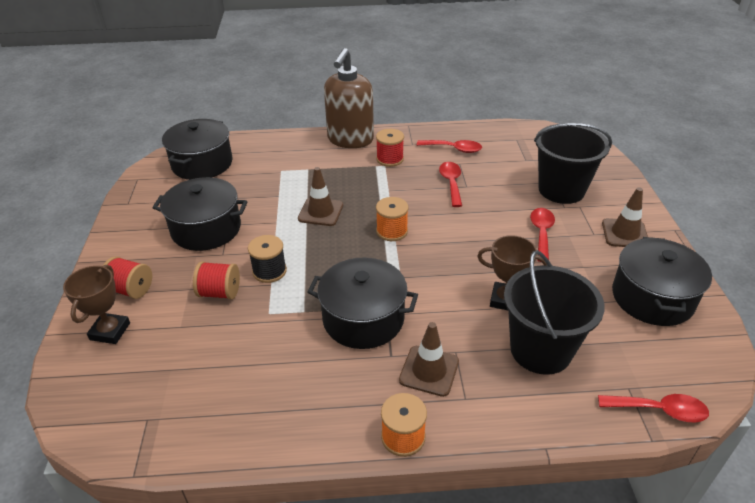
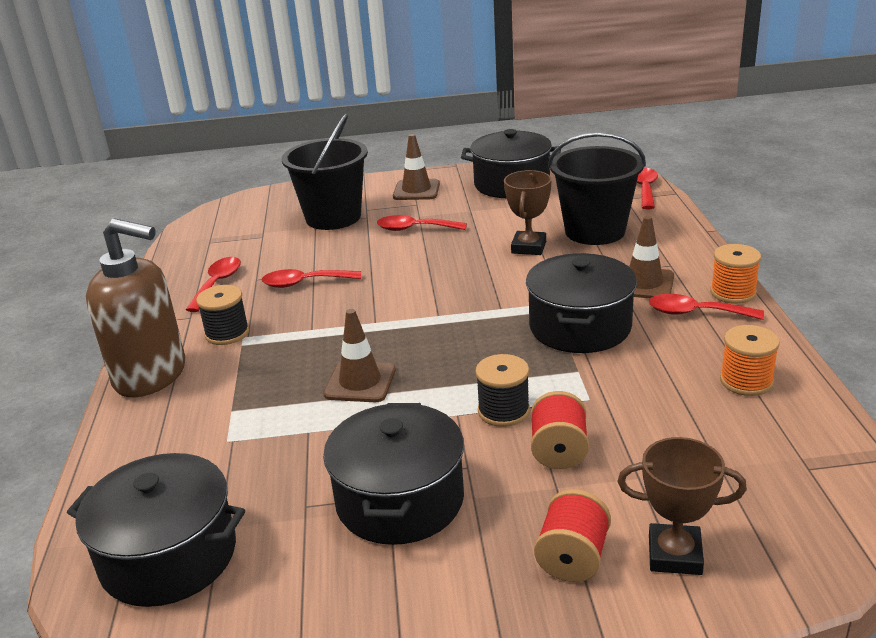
camera: 90 degrees left, 10 degrees down
(371, 398) = (695, 313): none -> red spoon
(390, 159) = (227, 333): red spool -> black spool
(392, 231) = (410, 320): orange spool -> orange spool (746, 381)

